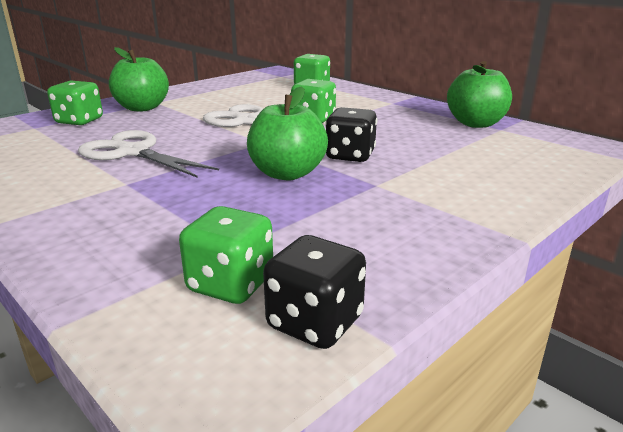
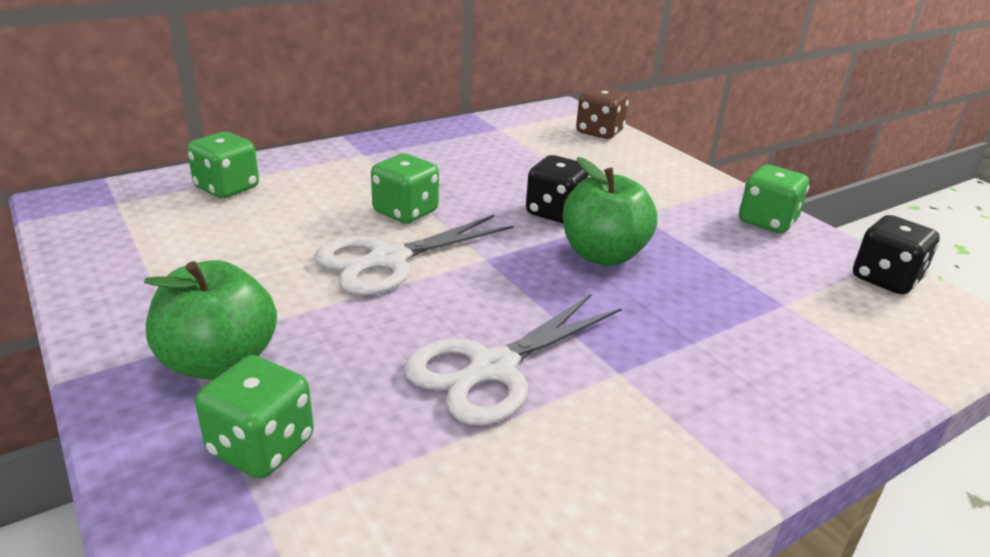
camera: 80 degrees left, 5 degrees up
(231, 284) = (847, 309): green dice -> green dice (767, 222)
(475, 123) = (476, 134): green apple -> none
(560, 163) = (599, 132): none -> brown dice

